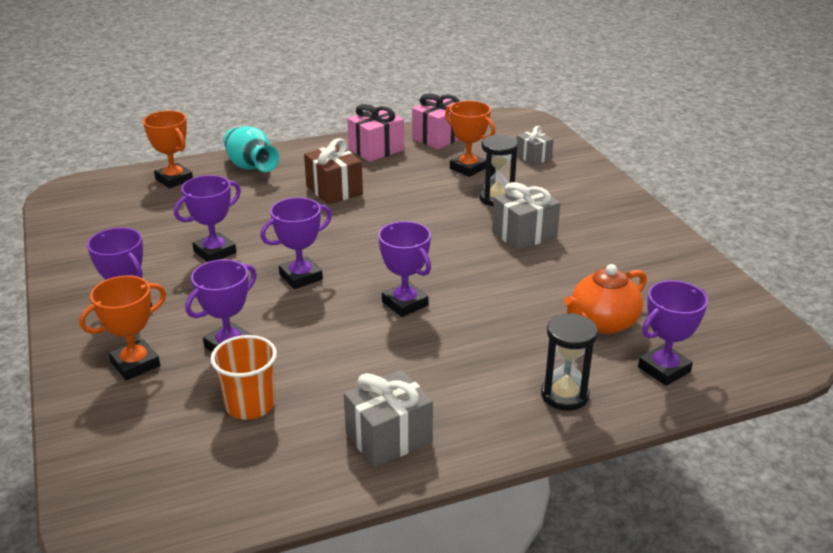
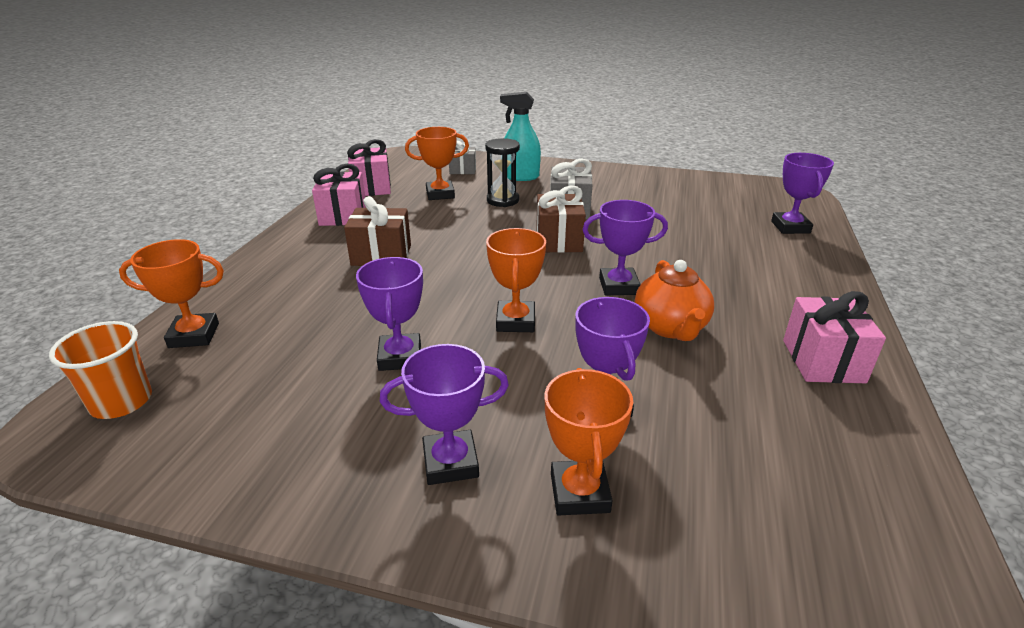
camera: 55 degrees left, 0 degrees up
(250, 405) = (725, 426): orange cup -> orange cup (121, 402)
(251, 167) = (258, 281): turquoise vase -> none
(301, 277) = (516, 321): purple trophy -> orange trophy
(388, 437) = (822, 361): grey gift -> pink gift
(452, 250) = (558, 241): none -> brown gift
(561, 187) = (520, 177): none -> turquoise spray bottle
(564, 395) = (801, 268): black hourglass -> none
(602, 323) = (718, 225): orange teapot -> orange teapot (670, 327)

